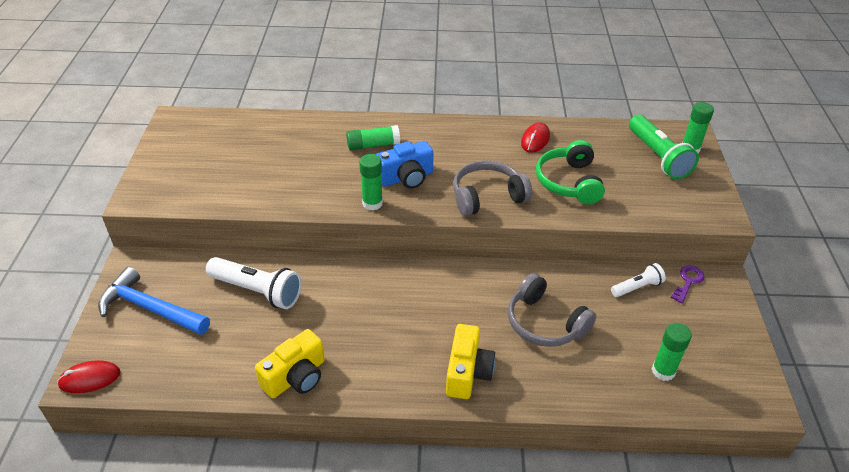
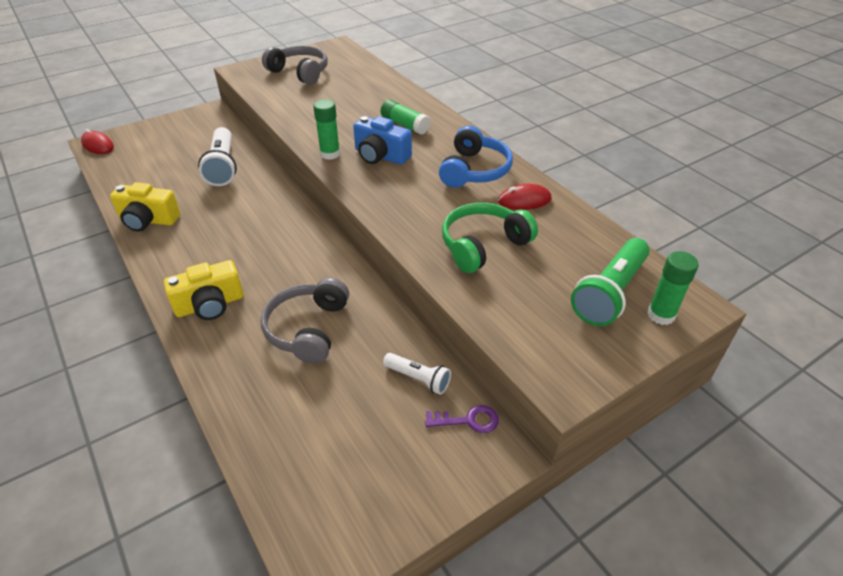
camera: 55 degrees right, 0 degrees up
(150, 308) = (173, 136): blue hammer -> none
(476, 143) = (474, 170): none -> blue headphones
(487, 197) = (402, 206): grey headphones -> grey headphones (299, 73)
(663, 371) = (306, 447): green glue stick -> none

